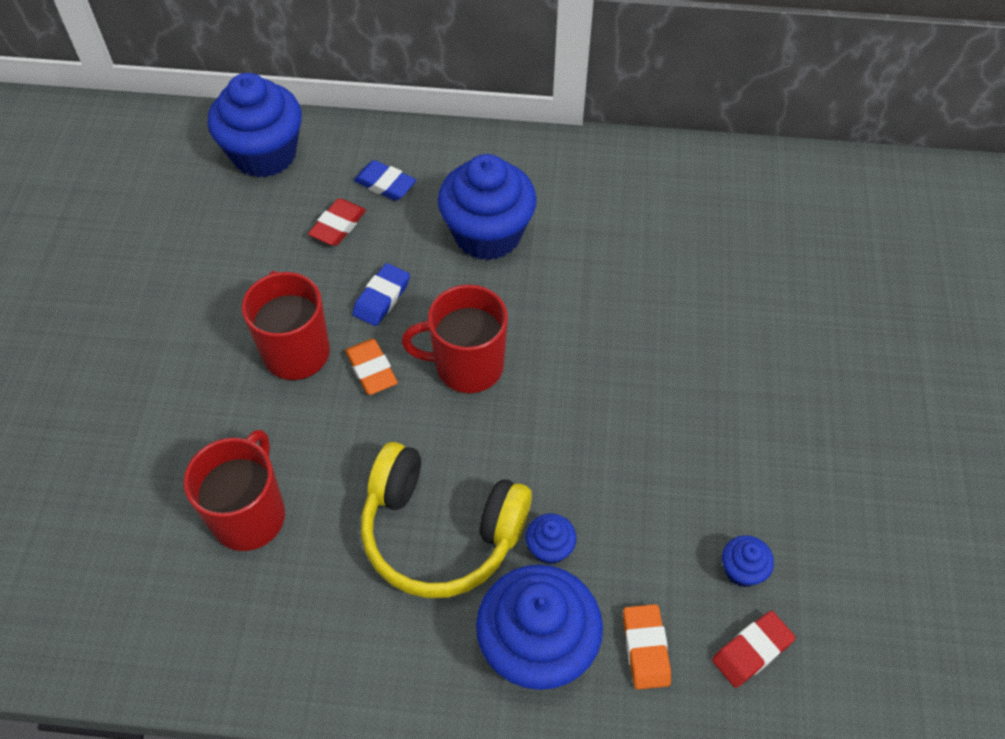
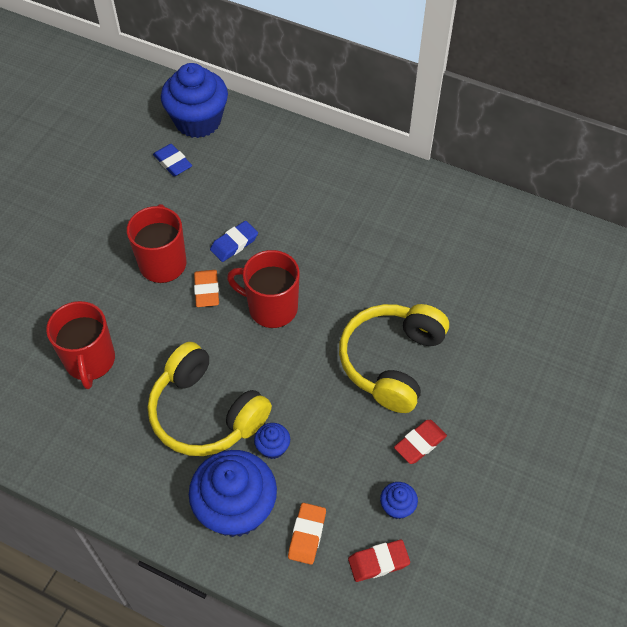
camera: 20 degrees right, 0 degrees up
(250, 515) = (90, 361): red mug -> red mug turned 135 degrees clockwise
(338, 226) = (226, 185): red eraser -> red eraser (420, 443)
(385, 184) = (270, 165): blue eraser -> blue eraser (173, 162)
(487, 234) = (325, 220): blue cupcake -> none
(651, 387) = (391, 362): none -> yellow headphones

